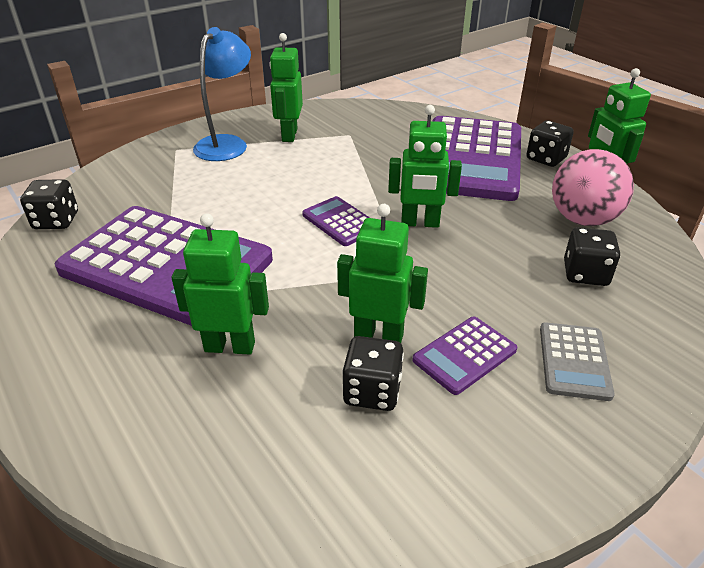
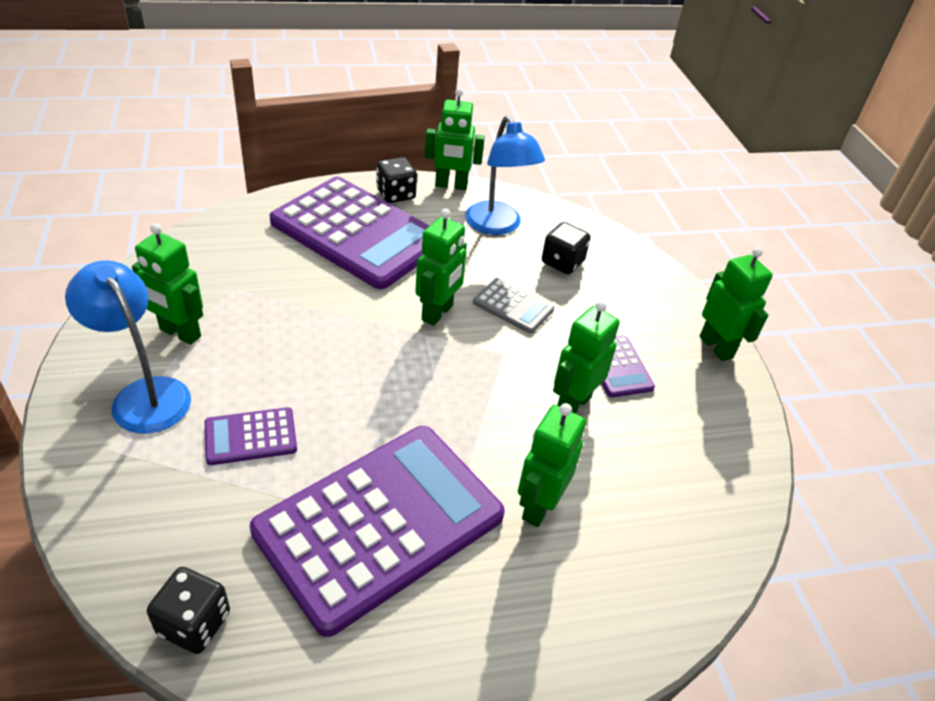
camera: 70 degrees left, 5 degrees up
(340, 222) = (397, 362): purple calculator -> purple calculator (250, 437)
(372, 391) = (632, 433): black dice -> none
(574, 361) = (646, 318): grey calculator -> grey calculator (513, 306)
(582, 219) = (497, 226): pink ball -> blue lamp
(595, 442) = (716, 347): none -> green robot

